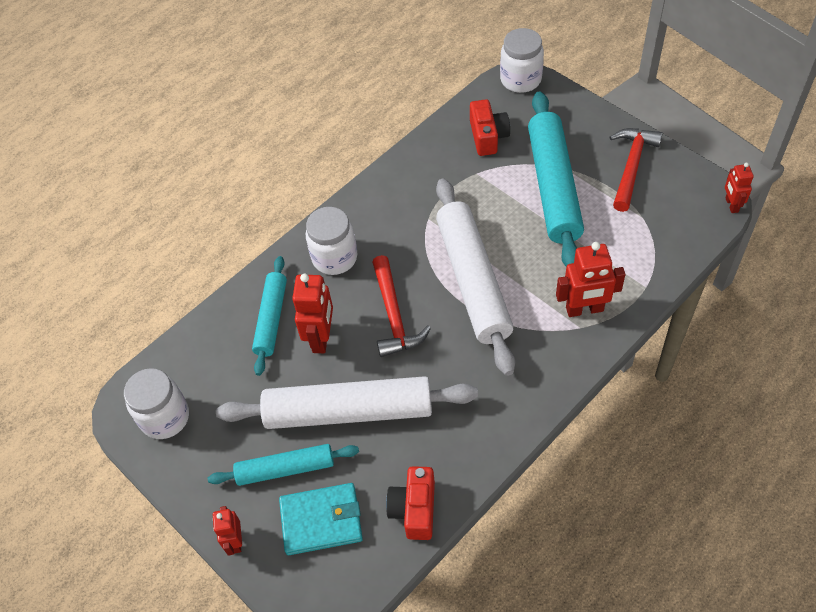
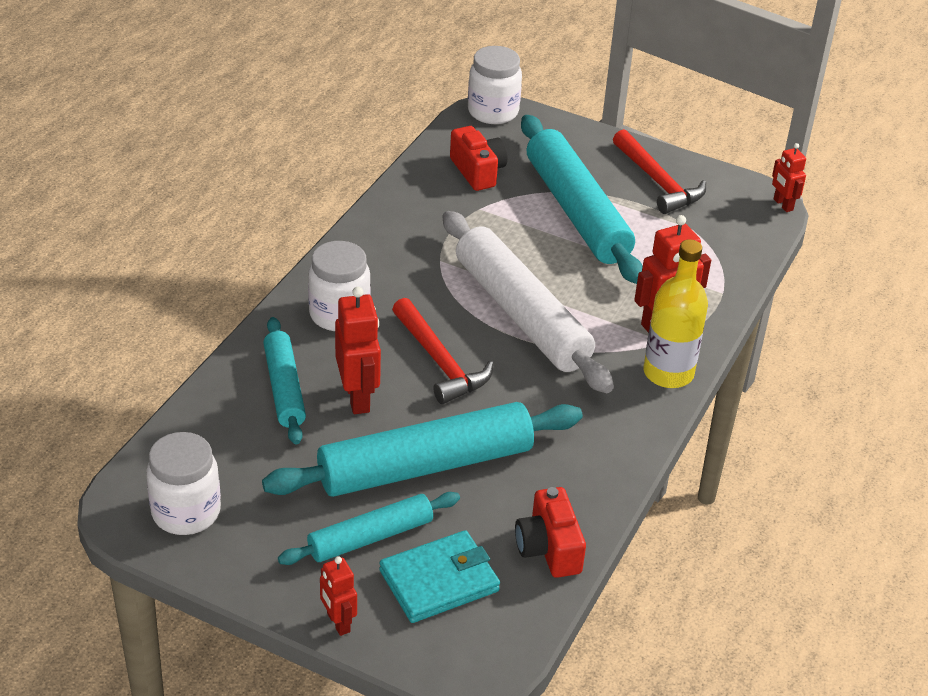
camera: 25 degrees left, 15 degrees down
(349, 412) = (425, 466): white rolling pin -> turquoise rolling pin
(571, 359) = (668, 373): none -> yellow bottle
(631, 166) = (658, 182): red hammer -> red hammer turned 150 degrees clockwise

